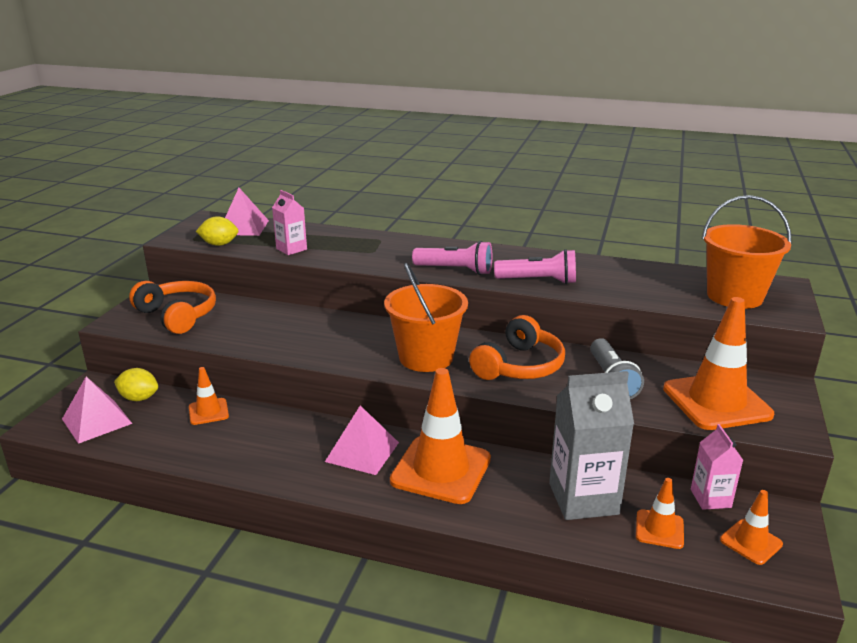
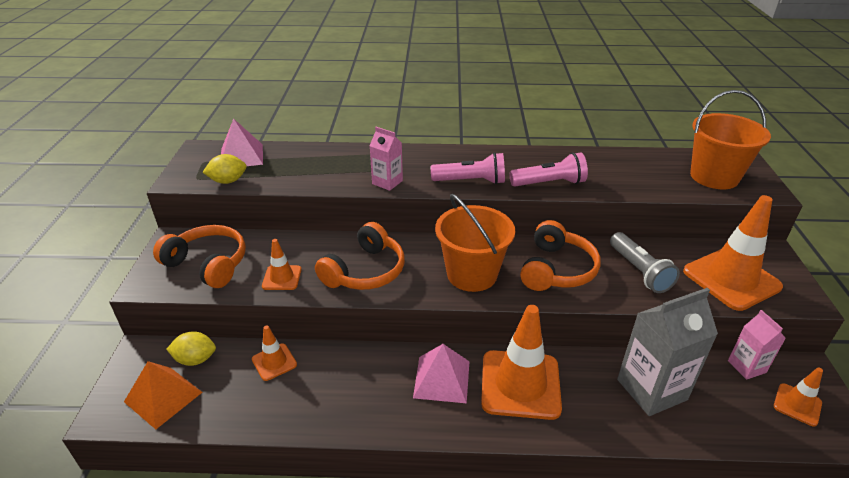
camera: 15 degrees left, 10 degrees up
(97, 421) = (163, 396): pink pyramid -> orange pyramid
(291, 249) = (304, 177): pink carton -> pink carton (387, 182)
(320, 340) = (365, 271): none -> orange headphones
(659, 529) = (725, 408): orange traffic cone -> orange traffic cone (282, 278)

